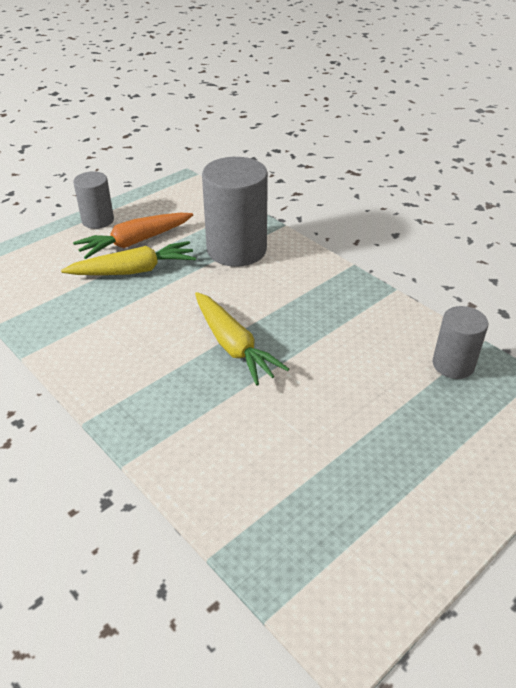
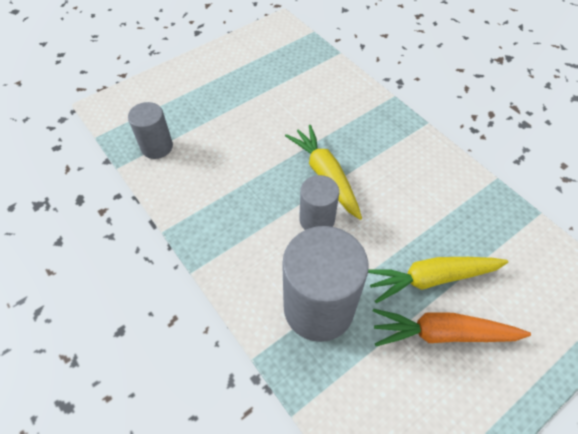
camera: 175 degrees left, 15 degrees up
(98, 220) = (507, 390): grey cylinder -> grey cylinder (317, 220)
(135, 242) = (442, 333): orange carrot -> orange carrot turned 150 degrees counterclockwise

